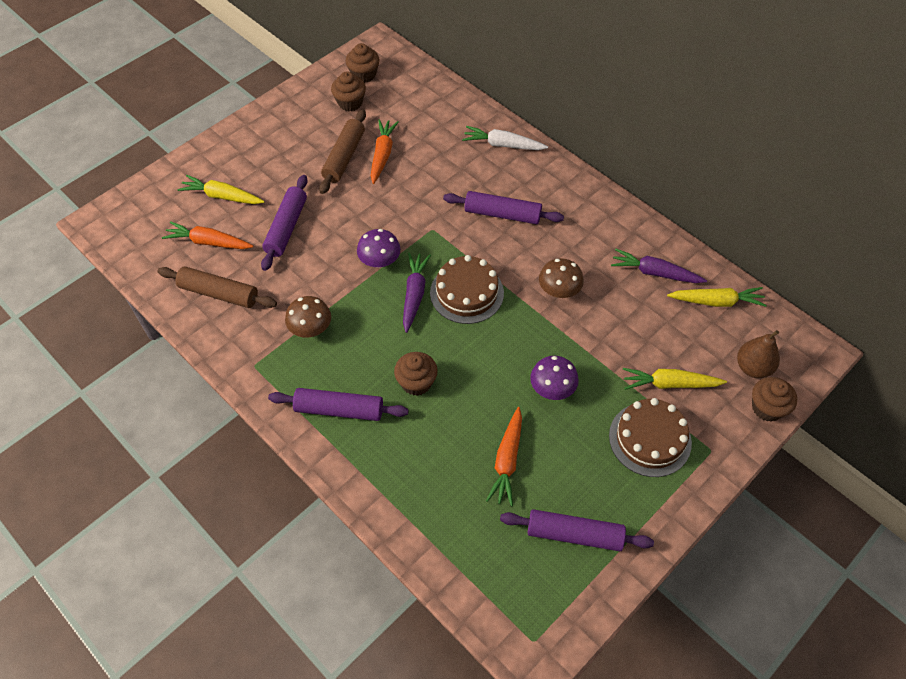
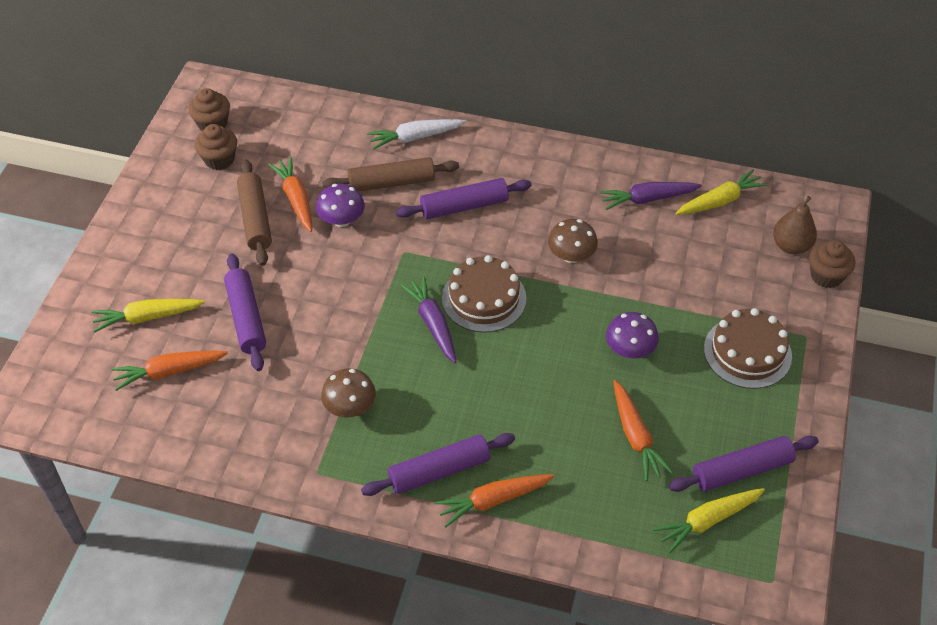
camera: 30 degrees left, 5 degrees down
(219, 293) = (222, 419): brown rolling pin -> brown rolling pin (391, 183)
(362, 454) = (493, 500): none -> orange carrot
(379, 261) = (372, 307): purple mushroom -> purple mushroom (342, 220)
(416, 382) = (497, 407): brown cupcake -> none
(670, 384) = (731, 294): yellow carrot -> yellow carrot (708, 521)

